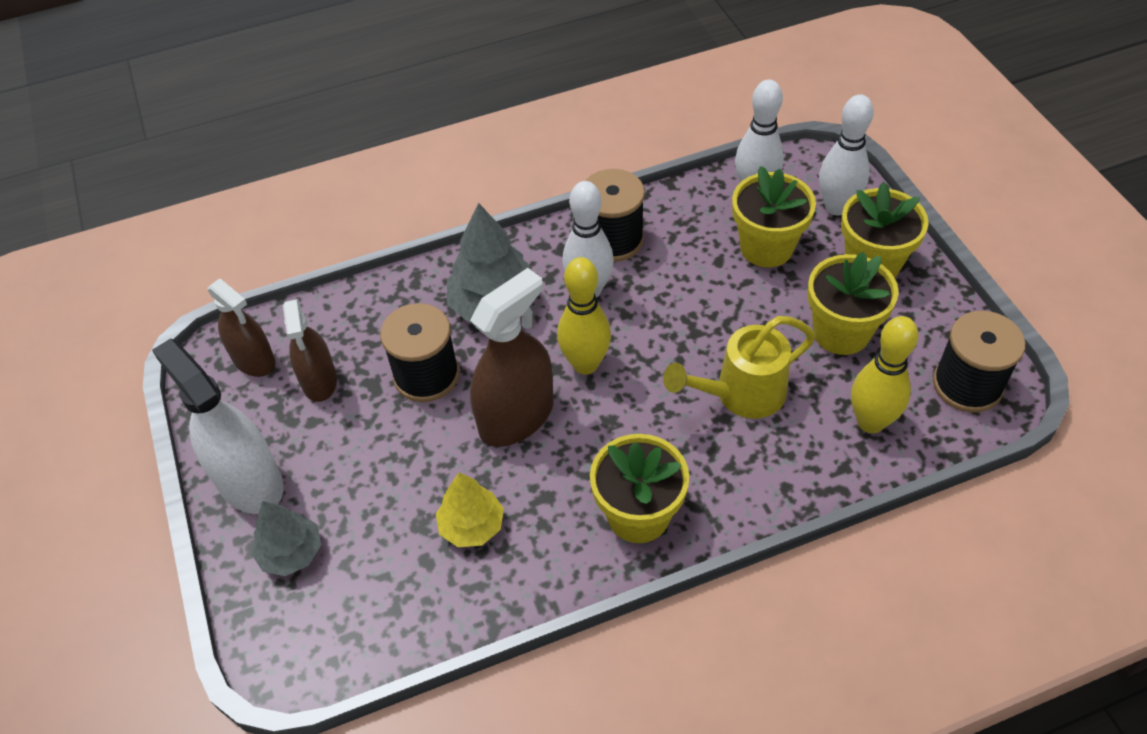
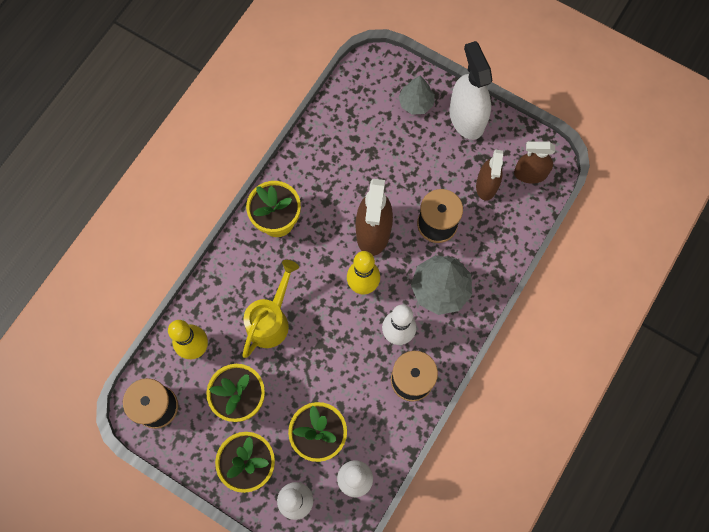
camera: 140 degrees right, 20 degrees up
(249, 482) = (466, 118): white spray bottle -> white spray bottle turned 120 degrees counterclockwise
(319, 381) = (486, 185): brown spray bottle -> brown spray bottle turned 120 degrees counterclockwise
(471, 525) = (348, 166): yellow tree -> none

